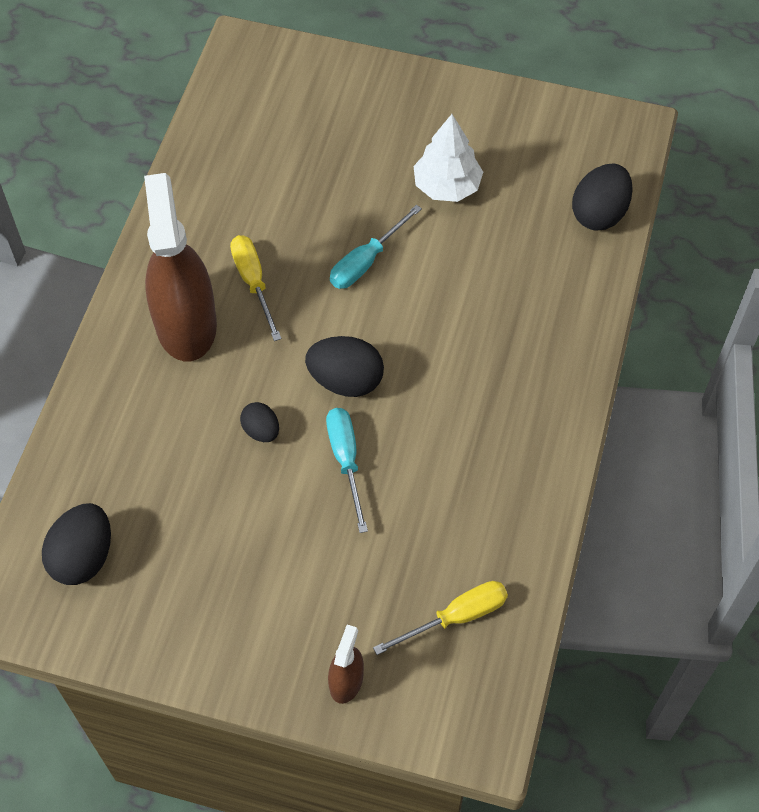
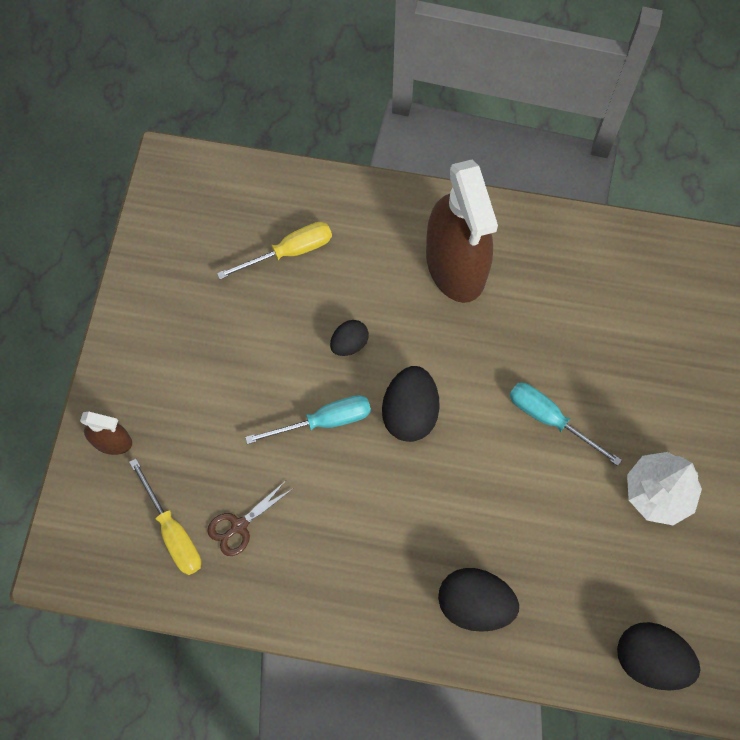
camera: 85 degrees right, 10 degrees up
(83, 557) = (217, 219): black egg -> black egg (474, 604)
(186, 324) = (456, 265): brown spray bottle -> brown spray bottle turned 90 degrees clockwise
(253, 282) = (510, 317): yellow screwdriver -> yellow screwdriver (289, 252)
(454, 550) = (239, 526): none -> brown scissors

